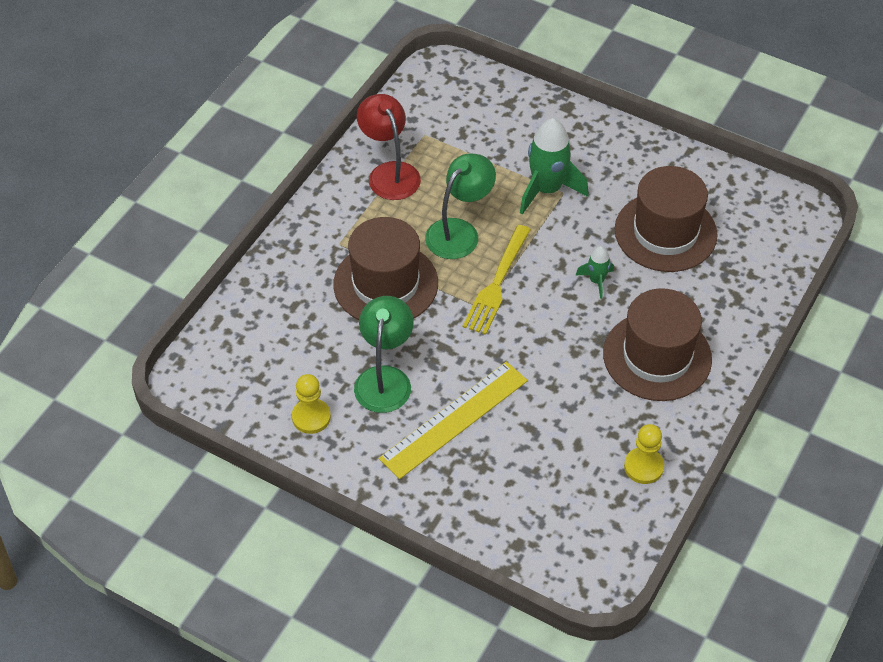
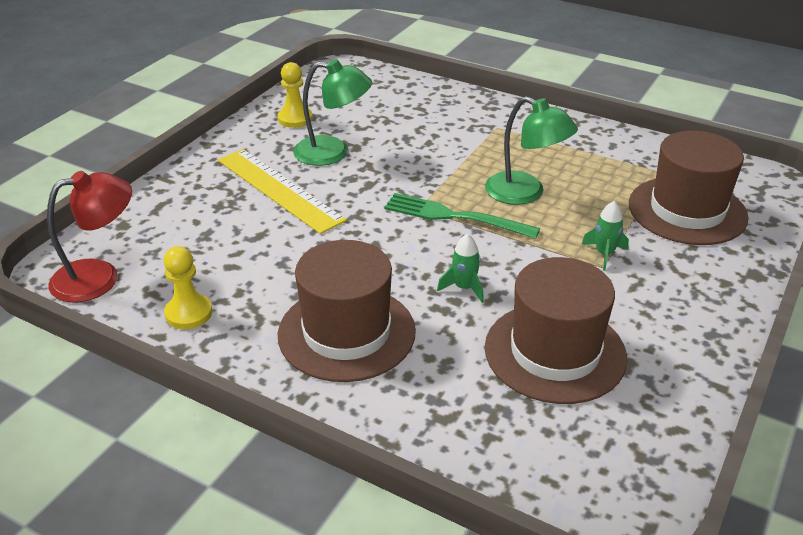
camera: 90 degrees right, 15 degrees down
(385, 284) = (448, 152): brown hat -> brown hat (687, 210)
(389, 173) = (598, 152): red lamp -> red lamp (99, 277)
(497, 284) = (454, 216): yellow fork -> green fork
(547, 189) = (604, 254): green rocket -> green rocket, size x0.51

